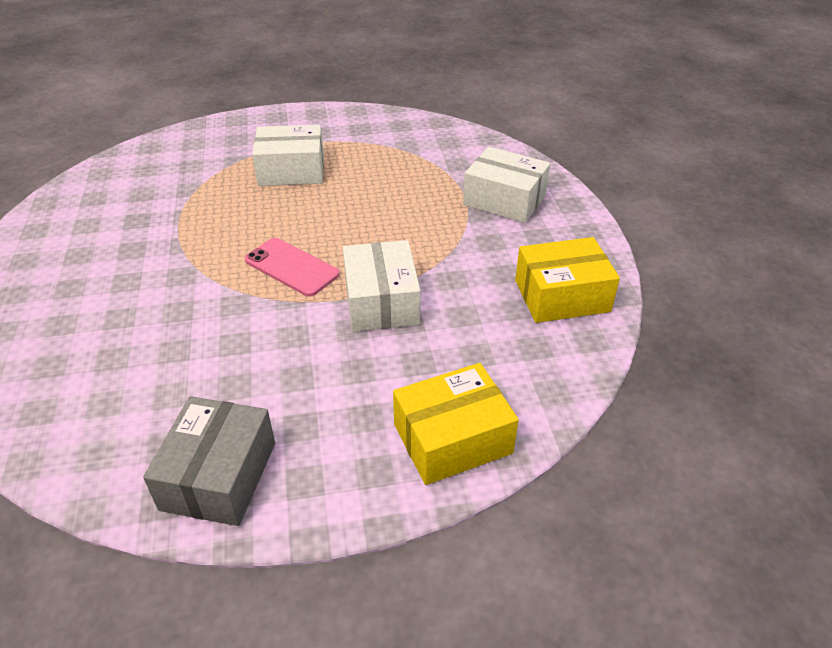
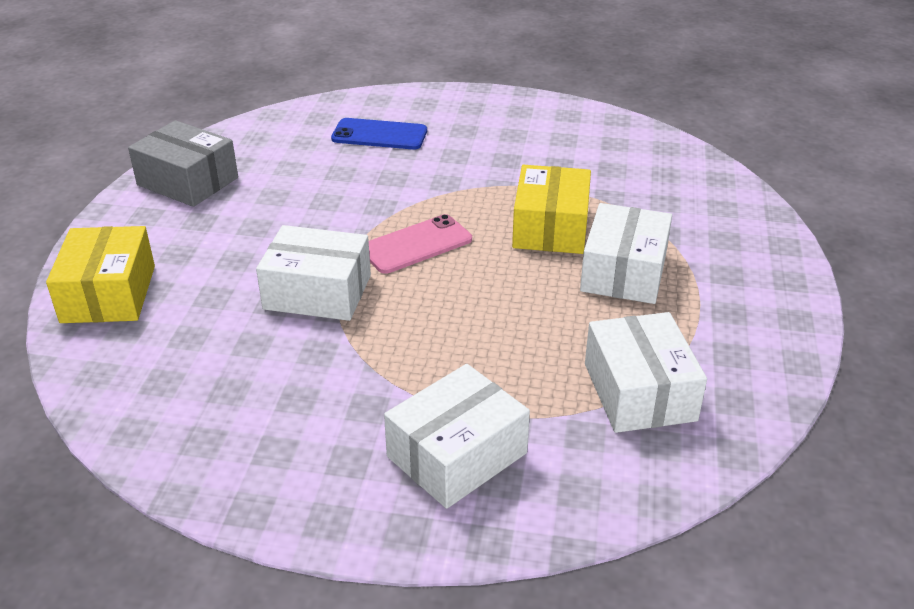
camera: 110 degrees right, 5 degrees down
(83, 345) = (379, 135): none -> blue phone
(411, 152) = (639, 392): none -> white box
(562, 296) = (219, 436): yellow box -> yellow box (550, 228)

